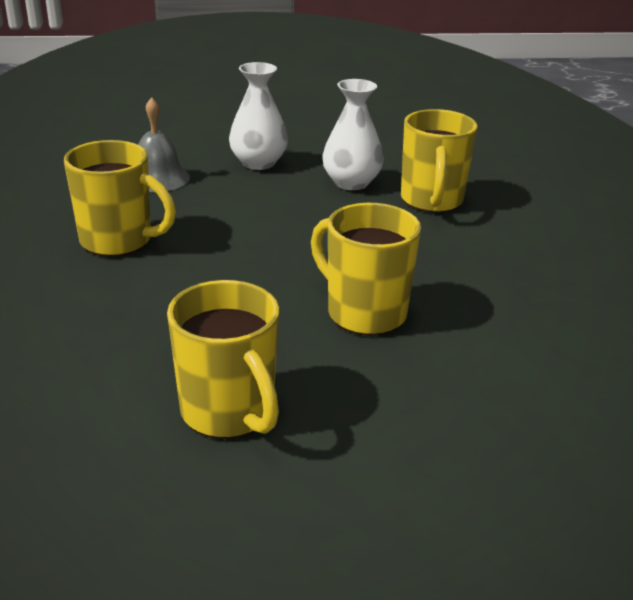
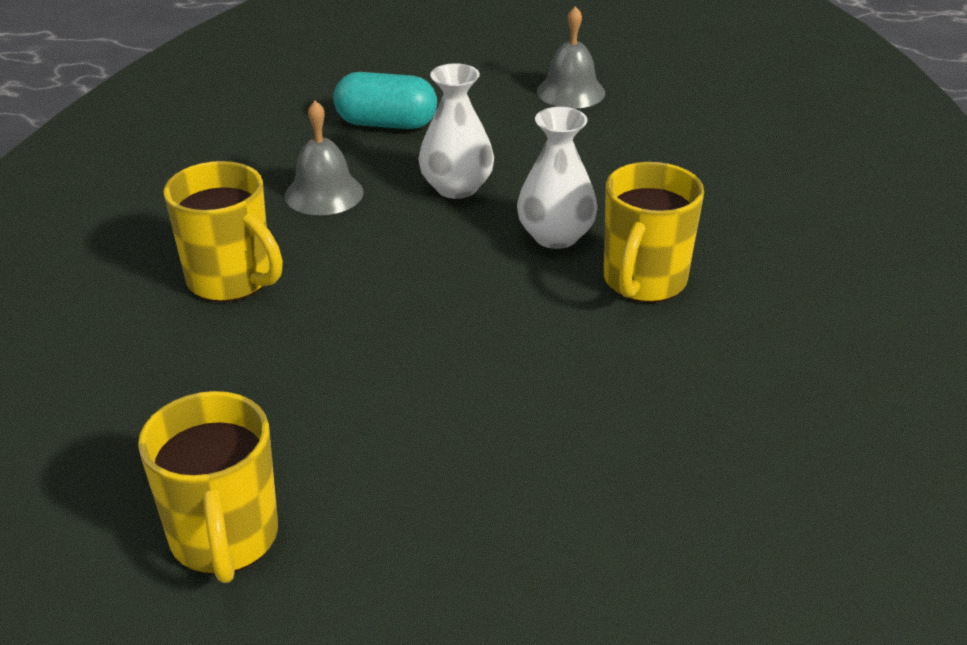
camera: 20 degrees right, 5 degrees up
(178, 131) = (386, 124): none -> turquoise capsule
(302, 100) = (571, 92): none -> grey bell
(364, 313) = (454, 437): yellow mug -> none

